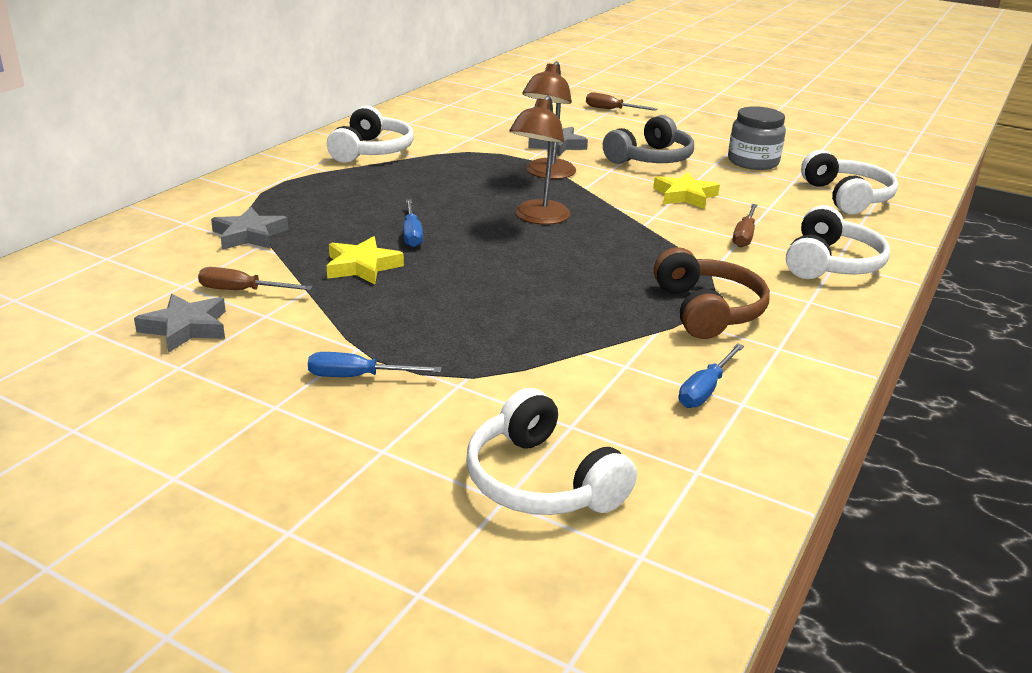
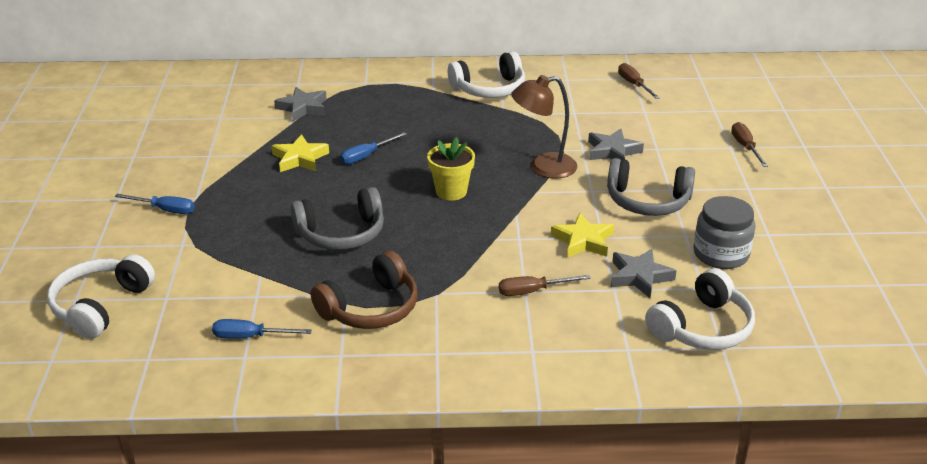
camera: 60 degrees right, 5 degrees up
(186, 328) = (174, 140): grey star -> grey star (639, 276)
(242, 291) = (230, 136): brown screwdriver -> brown screwdriver (634, 84)
(358, 377) = (165, 210): blue screwdriver -> blue screwdriver turned 135 degrees clockwise
(538, 218) = (451, 191): brown lamp -> yellow flower pot
(552, 287) = (341, 234): none -> grey headphones
(831, 263) = (526, 349): white headphones -> none

